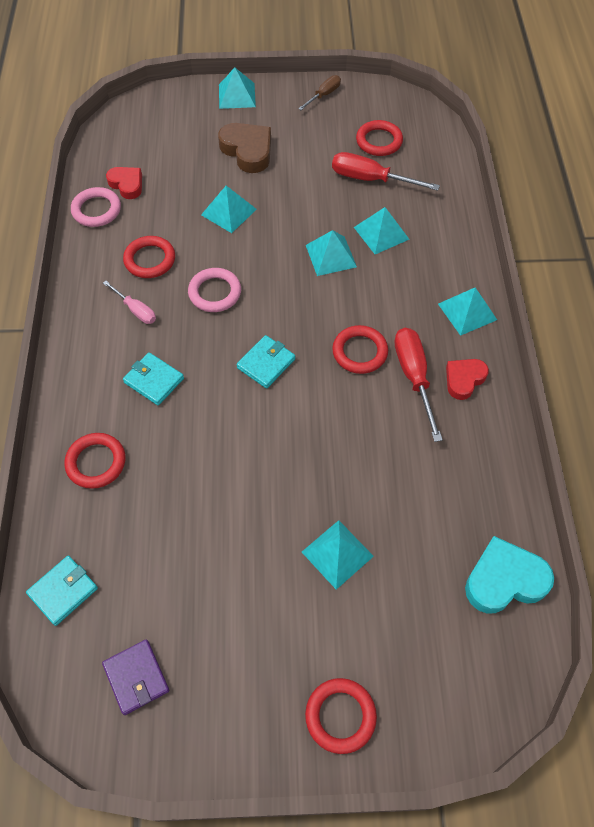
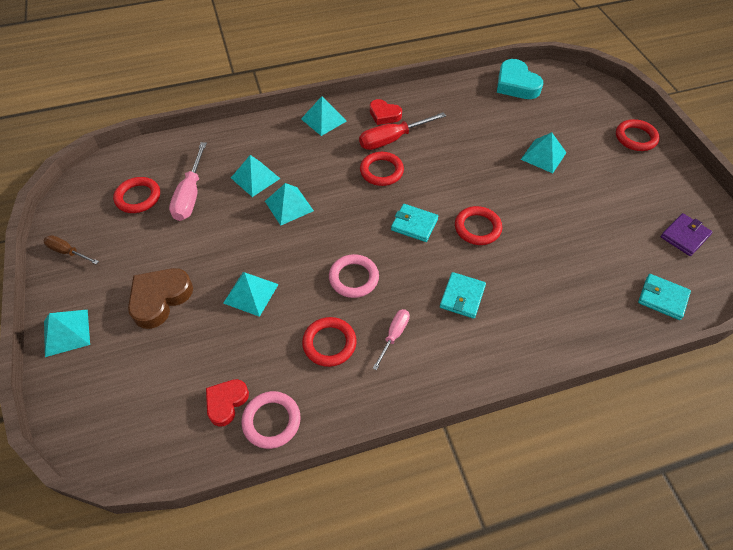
camera: 105 degrees left, 5 degrees down
(96, 462) = (555, 313): red ring -> red ring (477, 228)
(370, 179) = (190, 195): red screwdriver -> pink screwdriver

